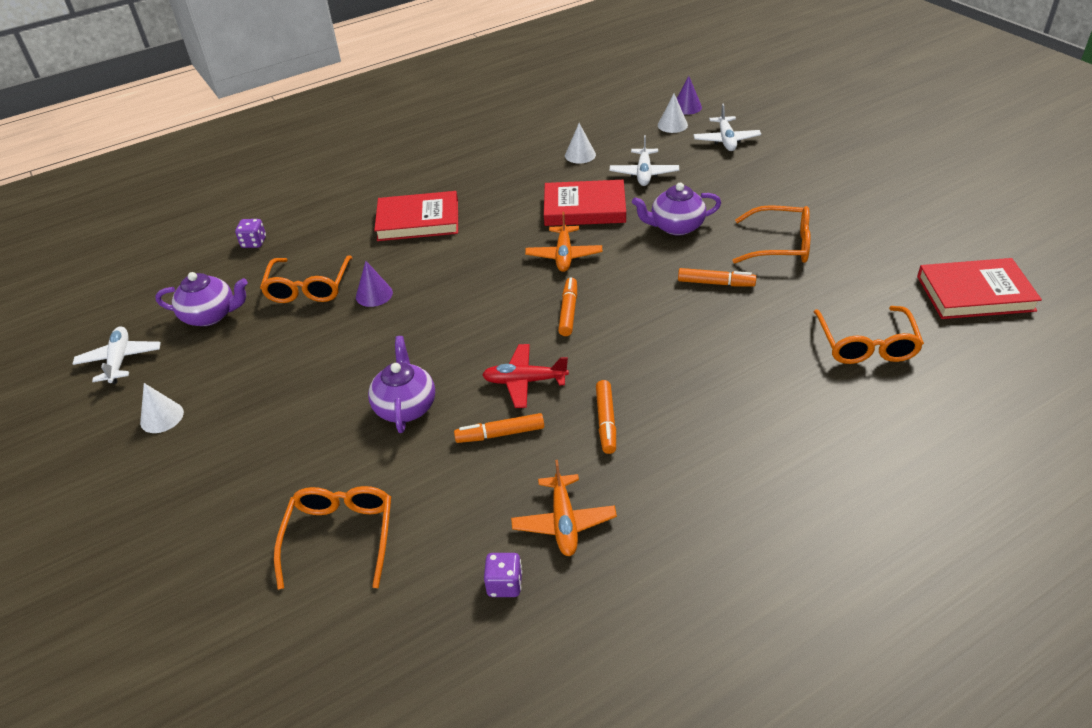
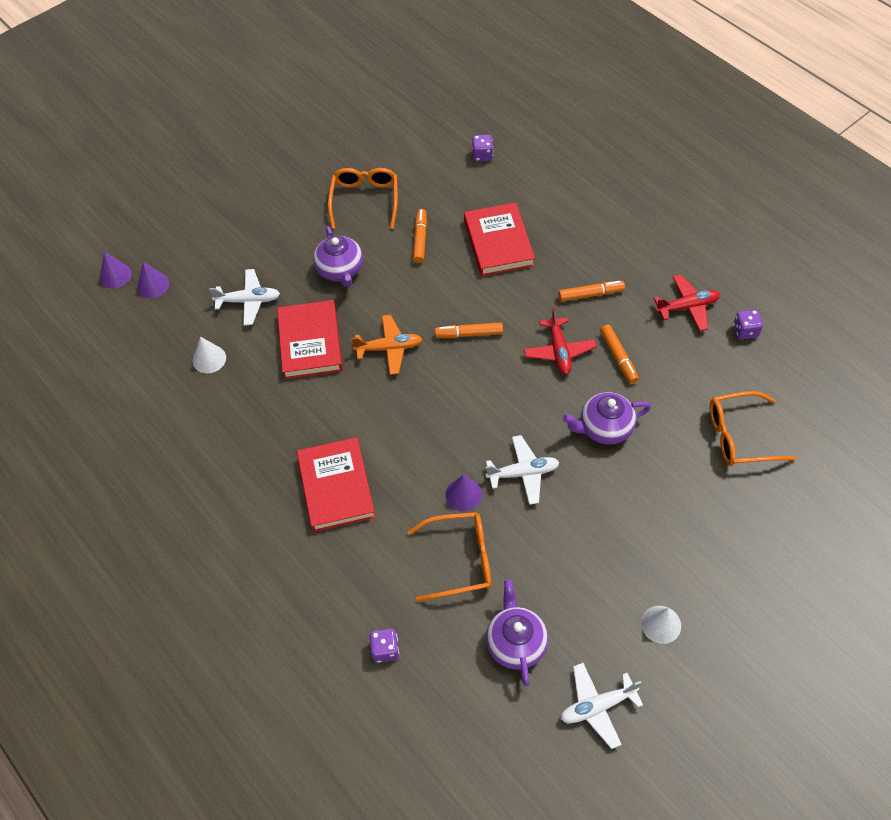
camera: 100 degrees left, 15 degrees up
(564, 522) = (687, 307): orange plane -> red plane
(672, 125) = (153, 285): white cone -> purple cone
(726, 140) = (188, 240): white plane -> white plane (523, 473)
(866, 344) = (482, 155): orange glasses -> purple dice
(975, 293) = (418, 97): red book -> red book (498, 242)

